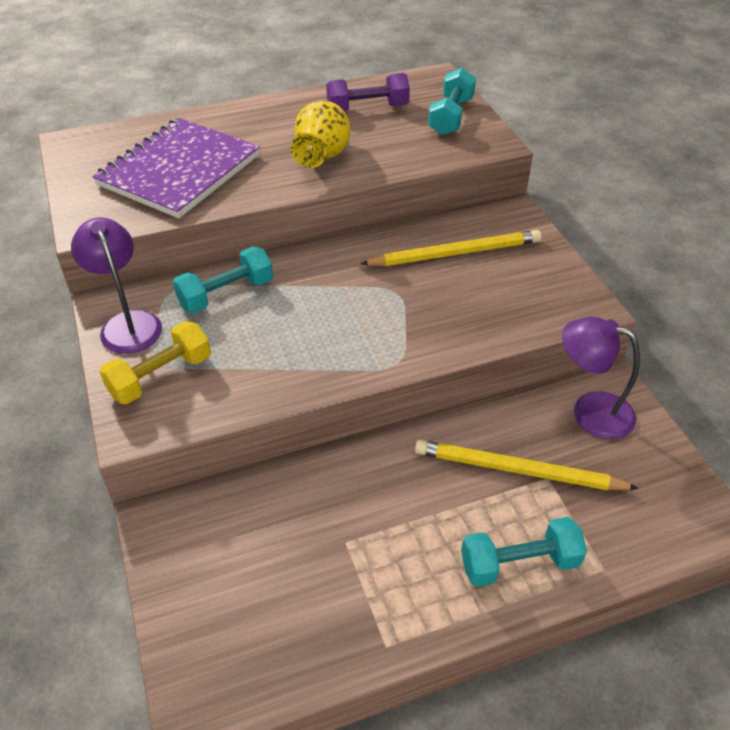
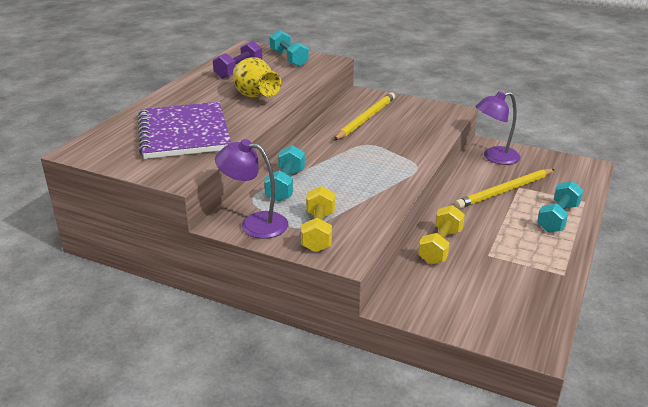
camera: 45 degrees left, 15 degrees down
(314, 486) = (440, 246): none -> yellow dumbbell

